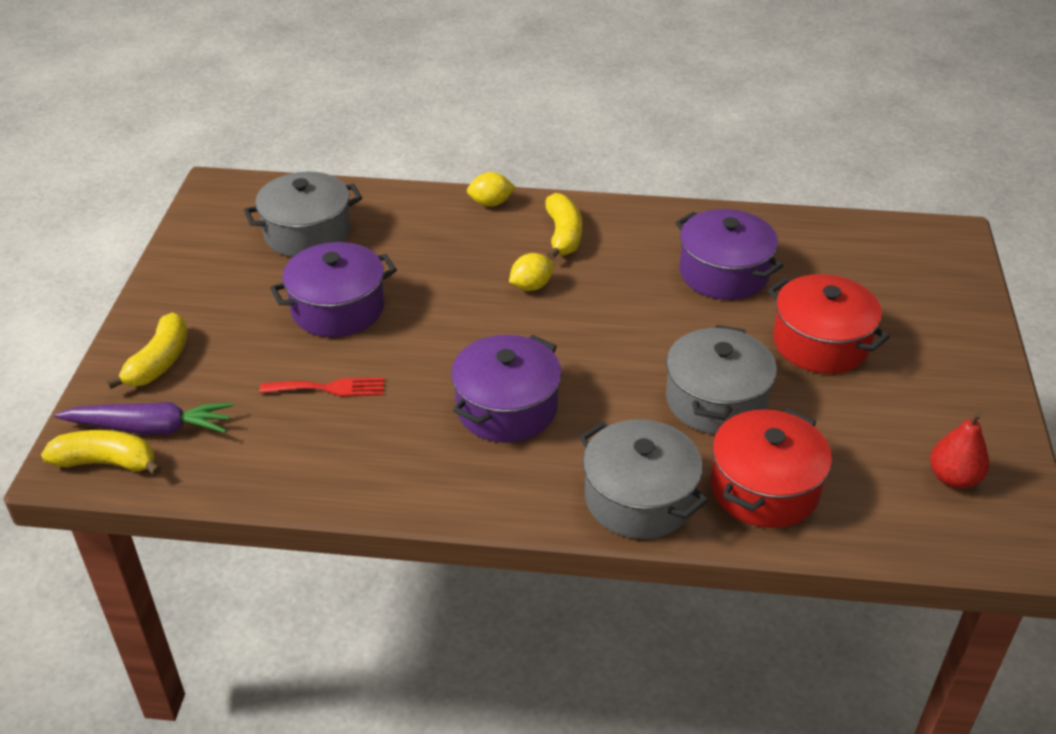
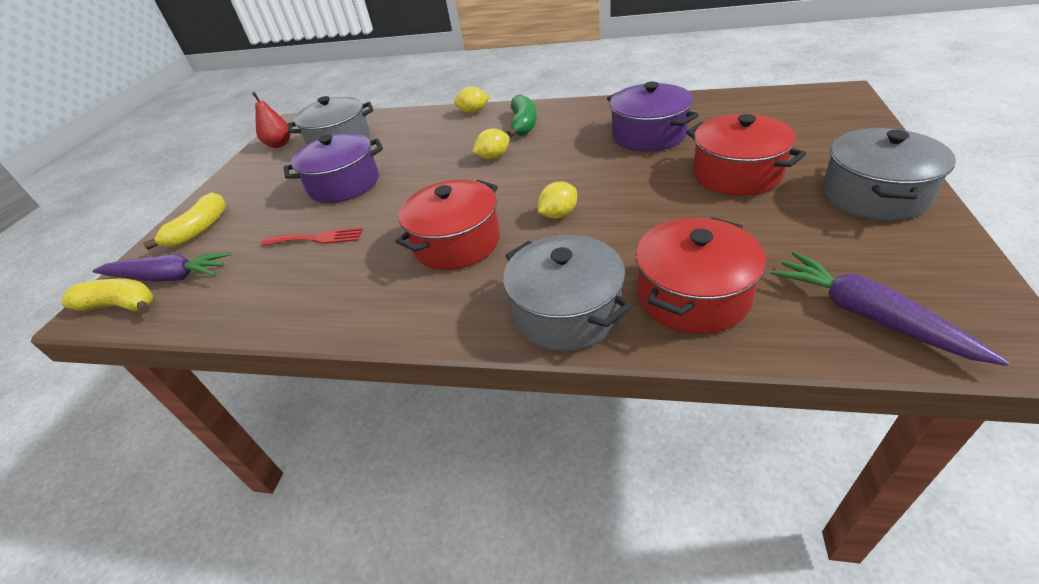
camera: 10 degrees right, 0 degrees up
(506, 408) = (457, 243): purple pot -> red pot
(563, 235) = (523, 125): yellow banana -> green banana
(621, 380) = (558, 215): none -> yellow lemon
(716, 400) = (643, 224): grey pot -> grey pot (873, 195)
(921, 517) = (868, 316): none -> purple carrot
(953, 478) = (895, 275): red pear -> red pear (279, 144)

